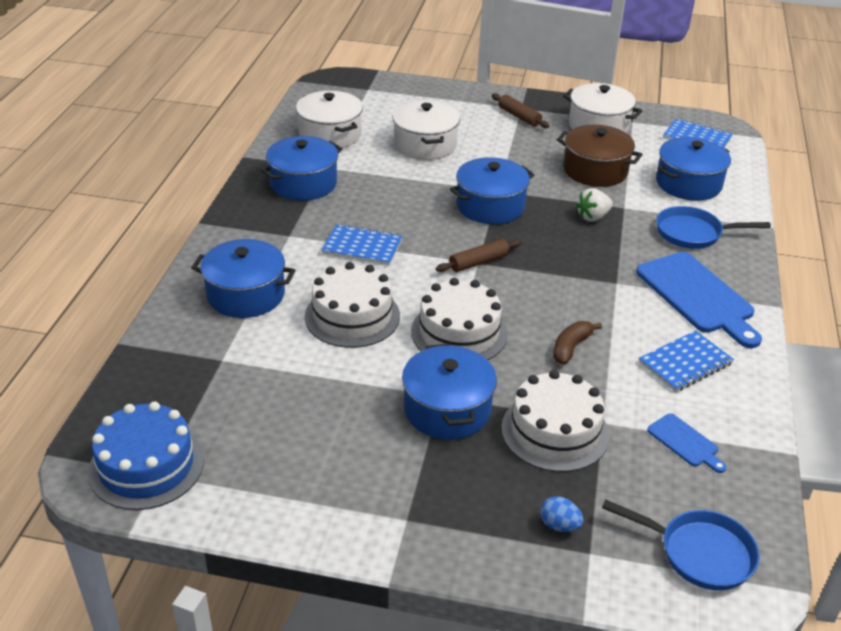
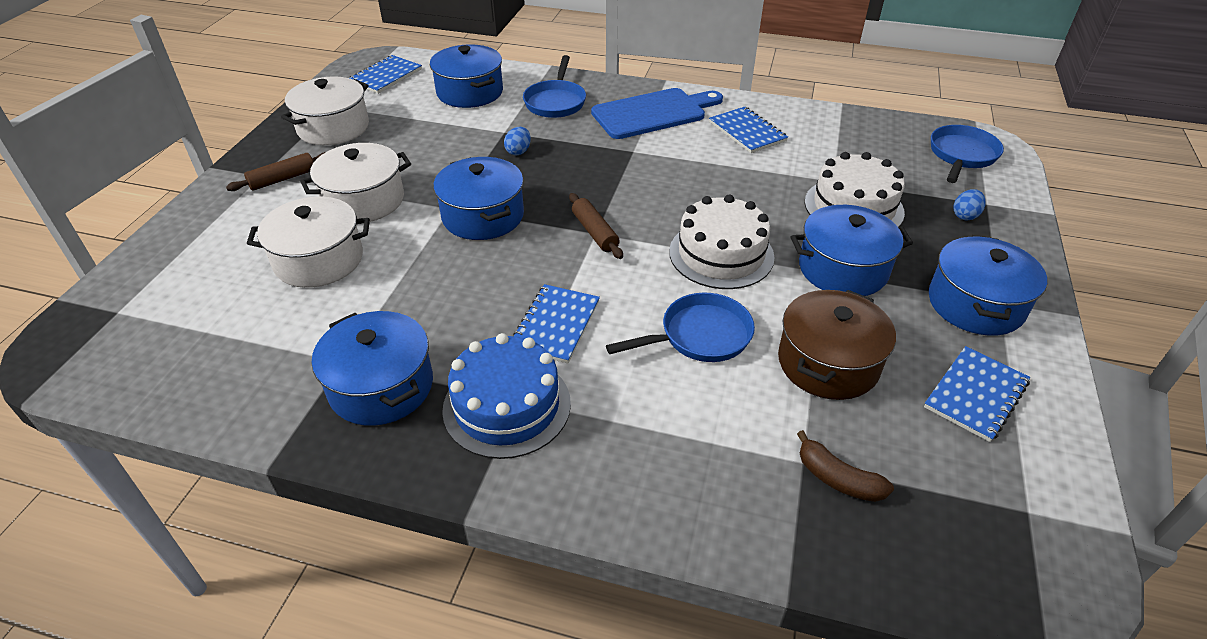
camera: 85 degrees left, 5 degrees up
(146, 466) = (1020, 528): blue cake -> blue cake (507, 406)
(246, 295) = (660, 443): blue pot -> blue pot (975, 304)
(281, 470) = (975, 395): none -> blue notebook
(330, 134) = (244, 356): white pot -> white pot (364, 200)
(352, 316) = (700, 336): white cake -> blue pan
(571, 347) = (735, 187): brown banana -> brown banana (837, 478)
(593, 217) = (518, 151): white strawberry -> blue egg
(595, 170) = (428, 140): brown pot -> brown pot (828, 363)
(685, 442) = (845, 145): blue cutting board -> none

